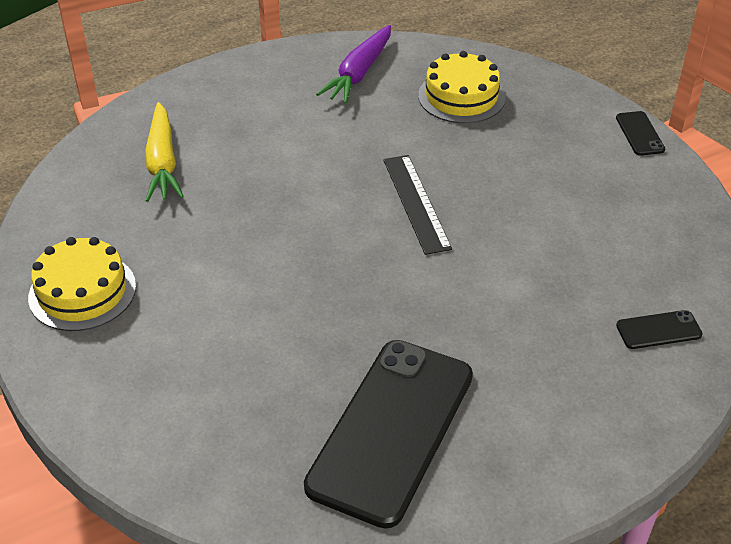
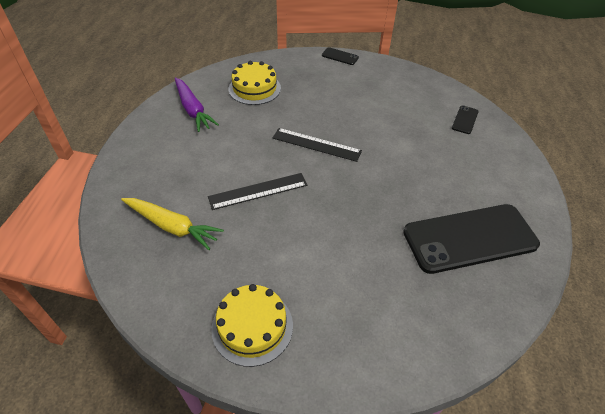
camera: 55 degrees left, 5 degrees up
(278, 196) = (258, 191): none -> black ruler
(392, 430) = (469, 238): black phone -> black phone turned 75 degrees counterclockwise

